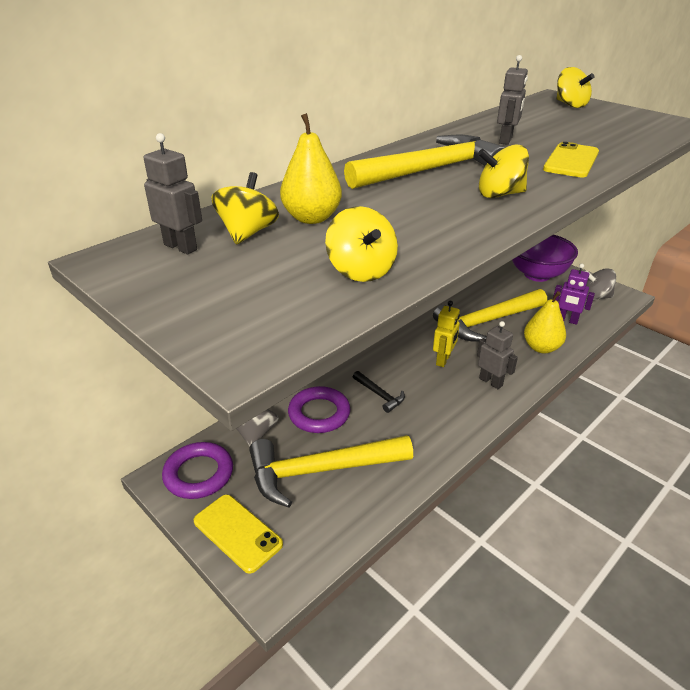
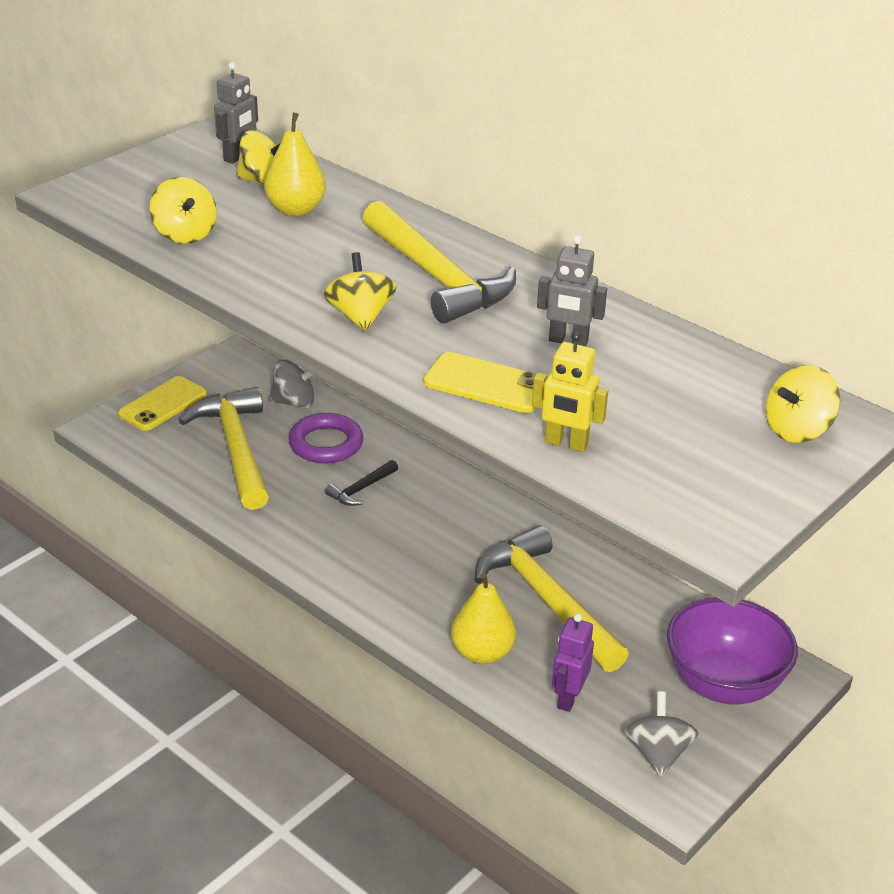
camera: 85 degrees right, 0 degrees up
(199, 474) = (237, 374): purple ring -> none
(361, 270) = (185, 234): yellow spinning top -> yellow spinning top turned 90 degrees counterclockwise
(443, 360) = (439, 547): yellow robot -> yellow robot (566, 444)
(491, 382) = (393, 589): grey robot -> none

